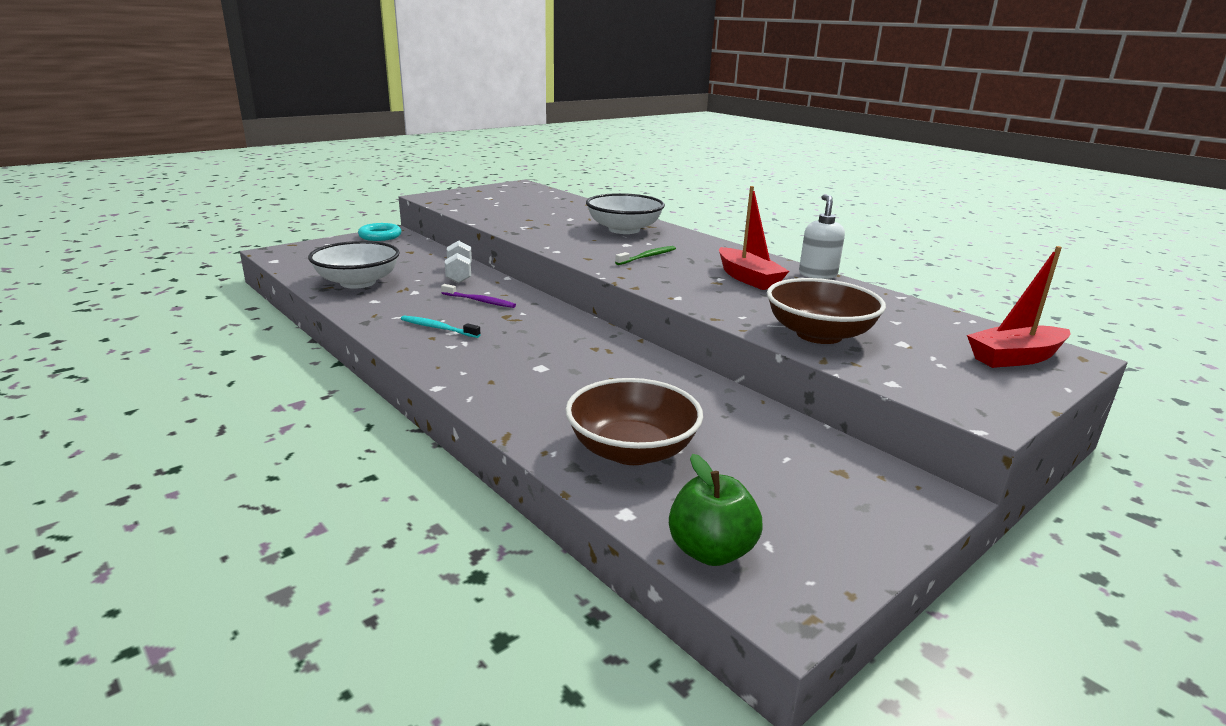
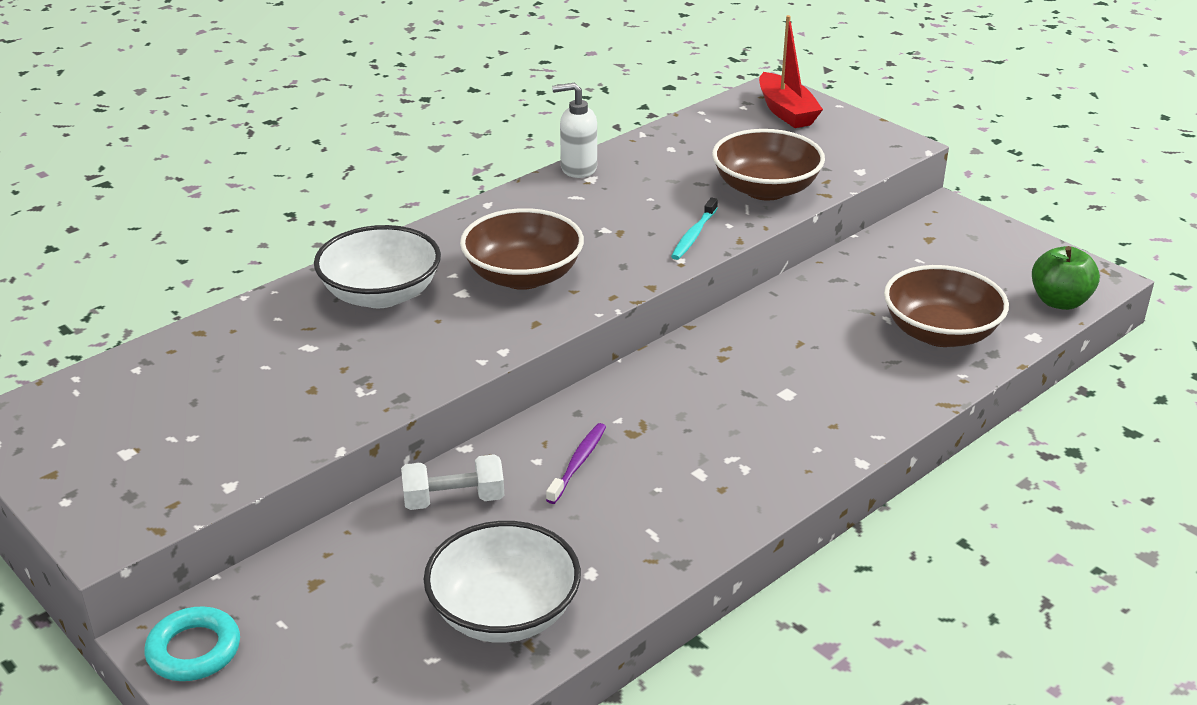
camera: 90 degrees left, 10 degrees up
(438, 328) = (689, 488): turquoise toothbrush -> turquoise toothbrush (693, 235)
(647, 257) = (523, 276): green toothbrush -> brown bowl
(748, 278) = (602, 211): red boat -> none

